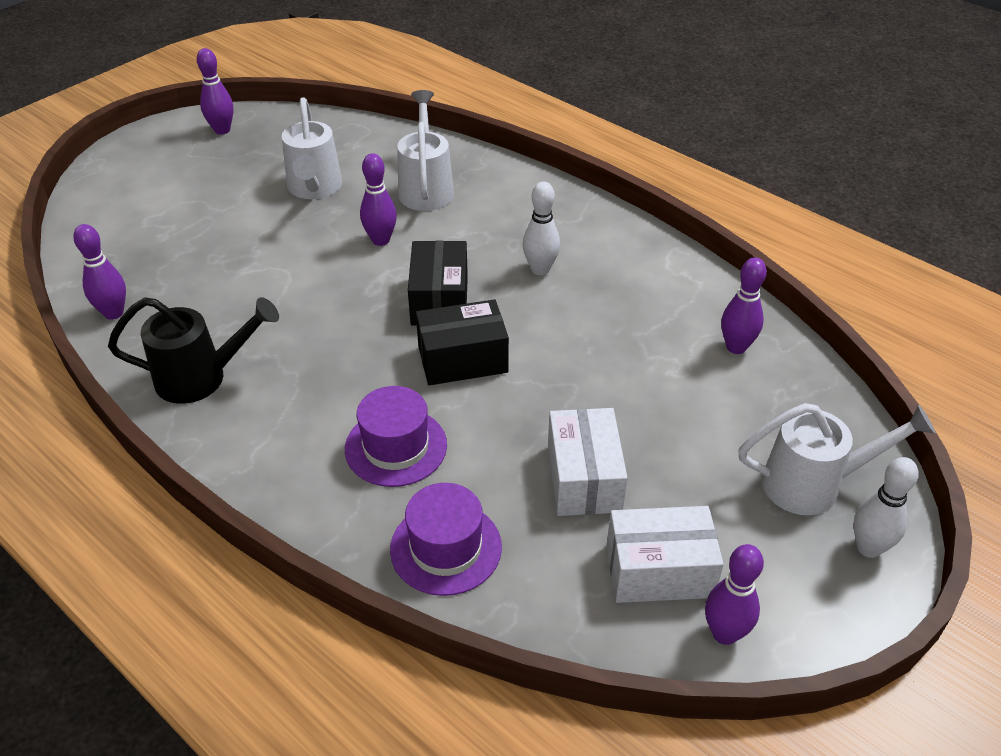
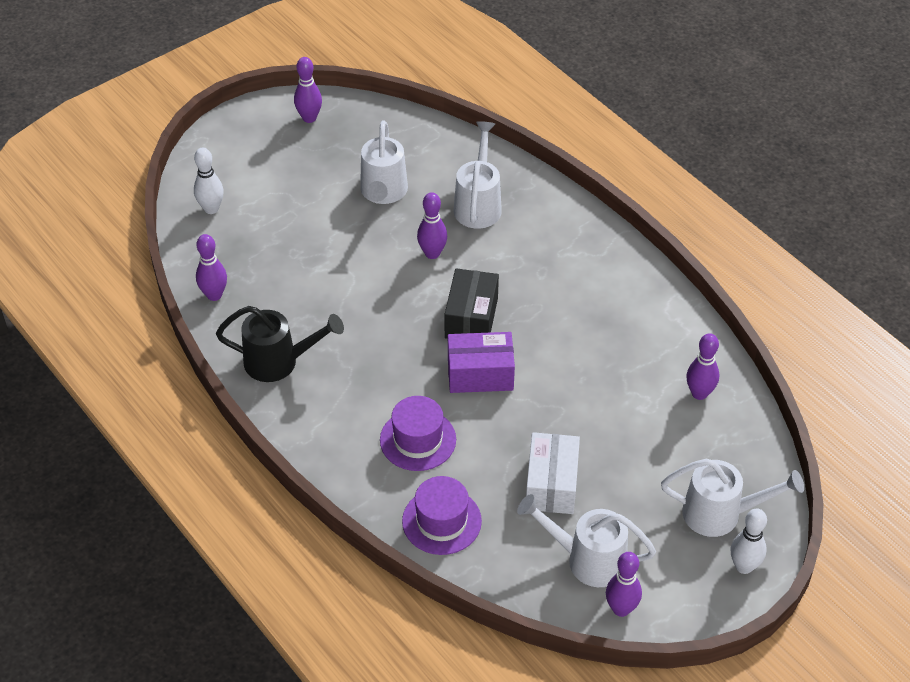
camera: 10 degrees right, 5 degrees up
(462, 359) = (480, 374): black box -> purple box
(540, 269) = (559, 300): white bowling pin -> white bowling pin (211, 209)
(659, 570) = (588, 560): white box -> white watering can

